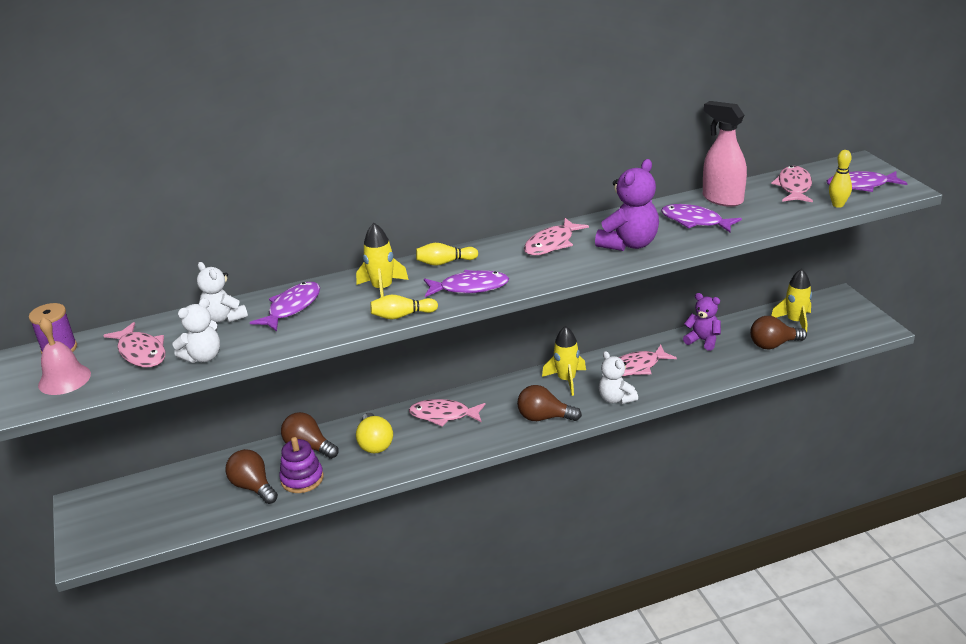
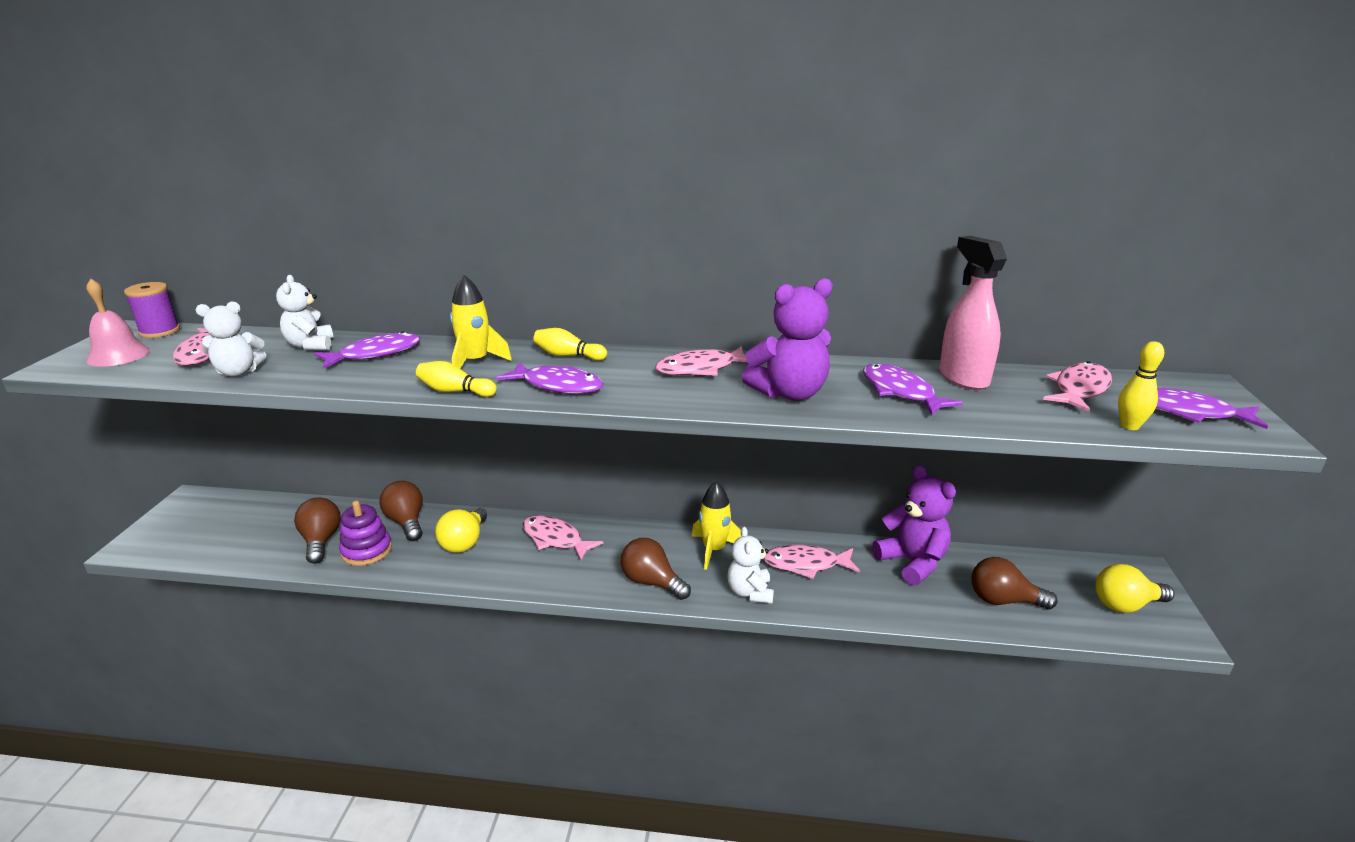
camera: 25 degrees right, 5 degrees down
(703, 340) = (912, 562): purple teddy bear -> purple teddy bear, size x1.50
(795, 321) = (1055, 582): yellow rocket -> none
(842, 321) = (1125, 605): none -> yellow light bulb

